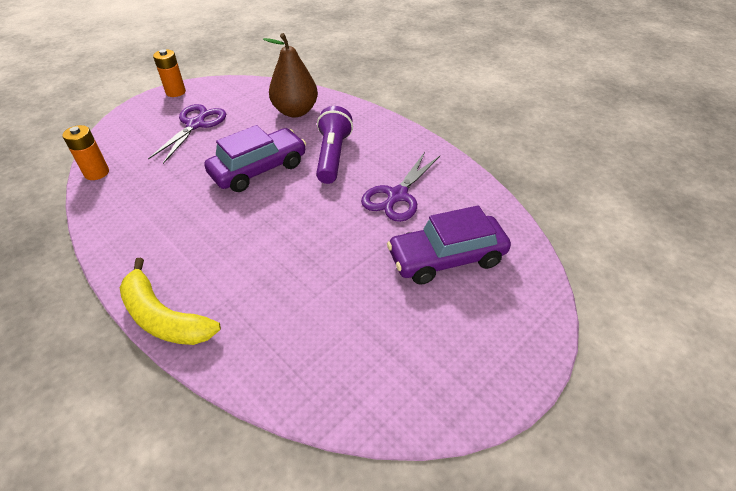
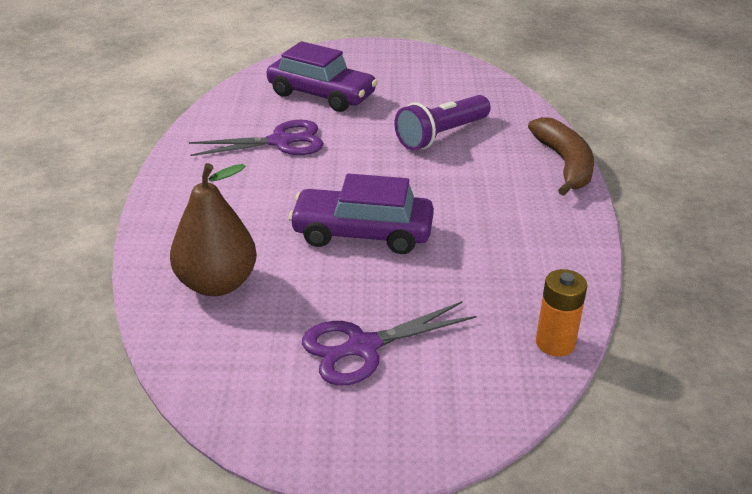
camera: 135 degrees left, 10 degrees down
(164, 317) = (564, 164): yellow banana -> brown banana
(175, 92) = (322, 450): orange battery -> none
(332, 156) = (271, 203): purple flashlight -> purple flashlight (441, 135)

